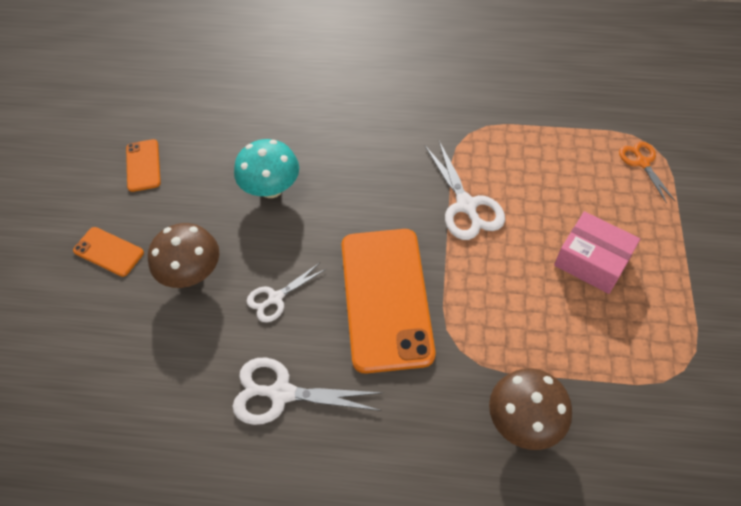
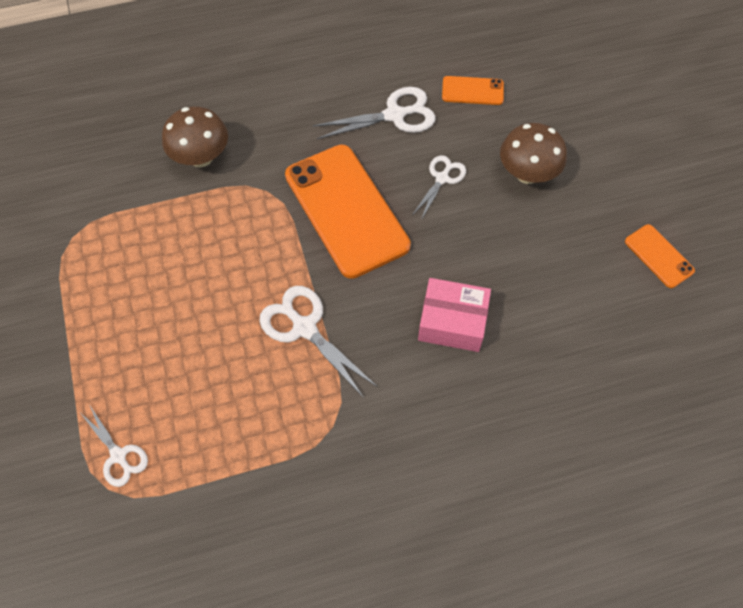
camera: 155 degrees right, 5 degrees up
(108, 252) = (615, 166): orange phone -> orange phone (472, 91)
(271, 188) = (512, 277): turquoise mushroom -> none
(591, 261) = (163, 310): pink box -> pink box (452, 322)
(642, 162) = (118, 456): orange scissors -> white scissors

